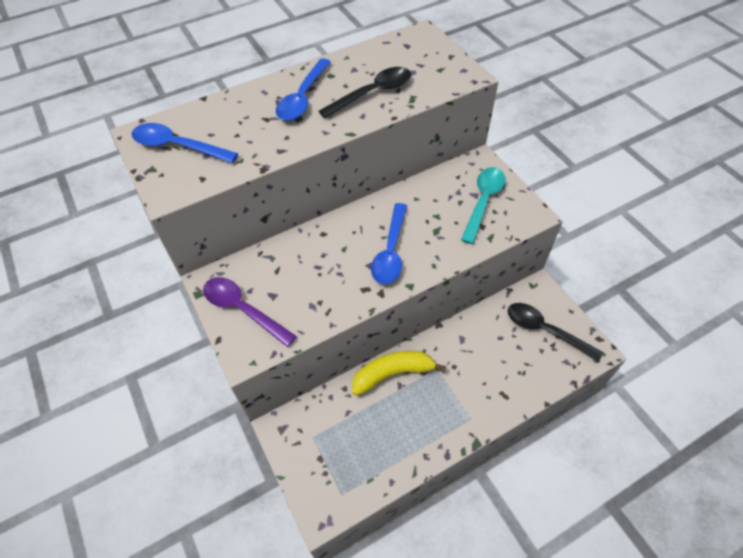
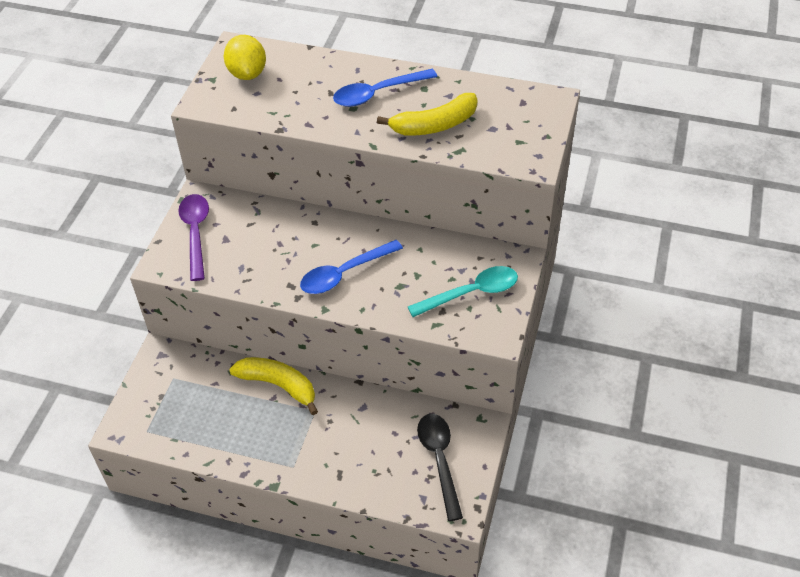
camera: 45 degrees right, 5 degrees down
(177, 146) = (247, 73): blue spoon -> yellow lemon
(372, 93) = (434, 125): black spoon -> yellow banana

